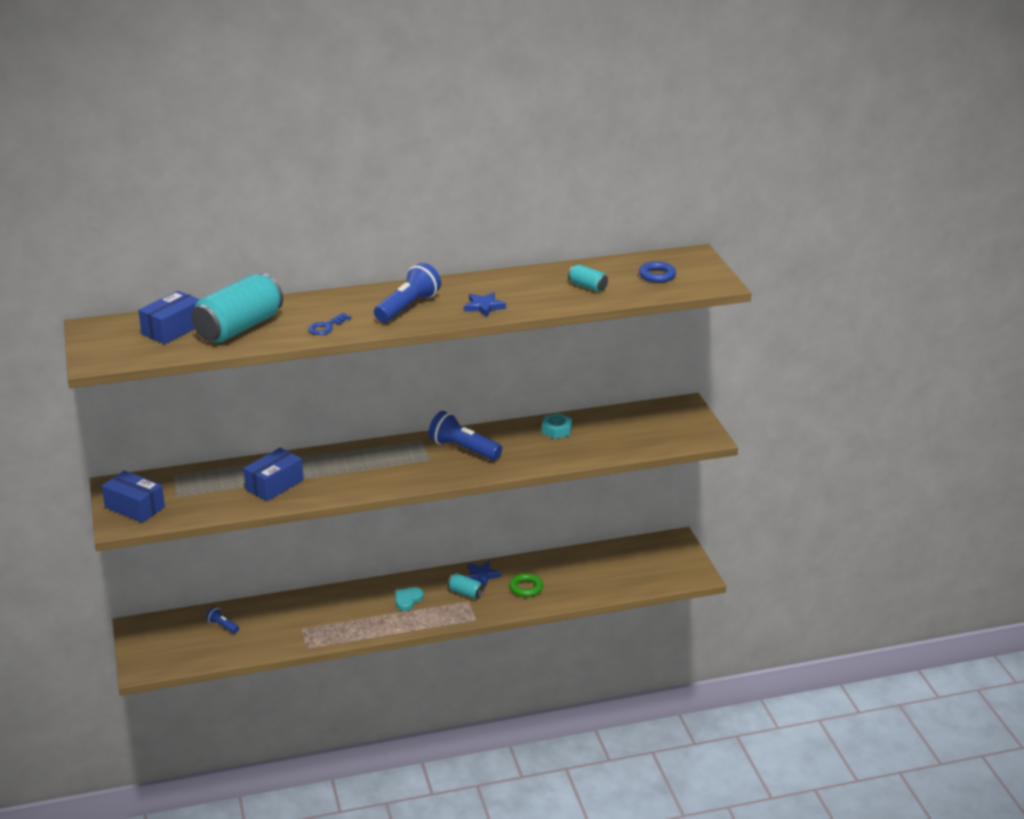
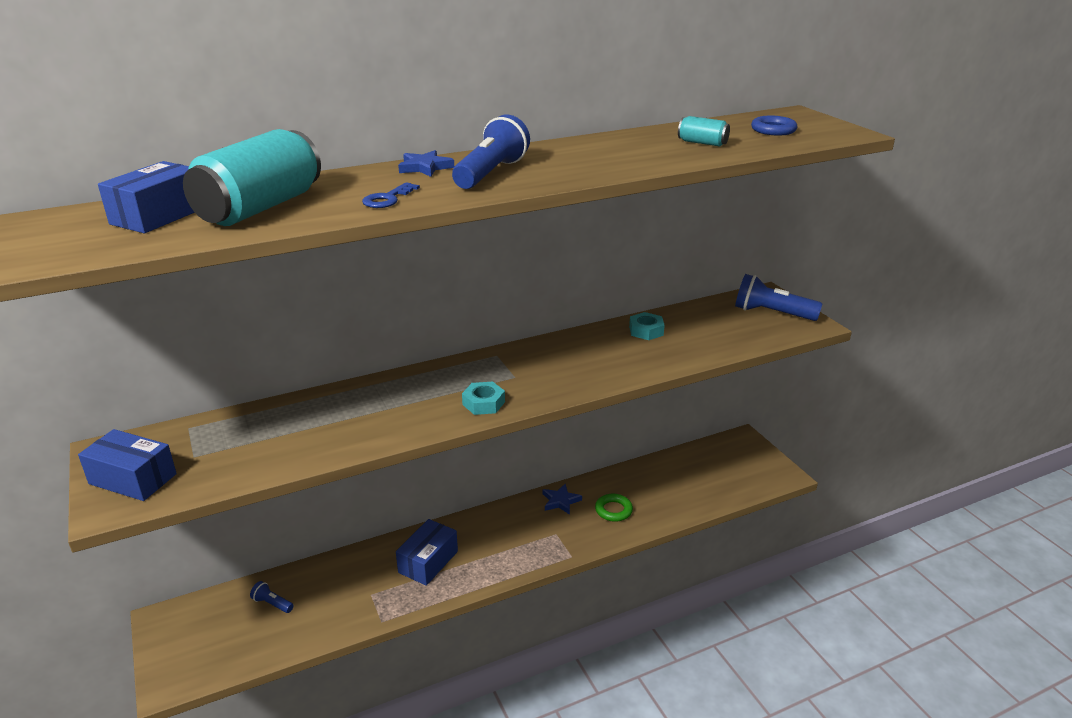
camera: 10 degrees left, 0 degrees up
(274, 485) = (326, 427): blue box -> blue box (428, 562)
(398, 478) = (483, 403): none -> turquoise nut
(408, 600) = (487, 541): turquoise heart -> none
(463, 449) = (550, 361): blue flashlight -> blue flashlight (772, 313)
(466, 593) = (550, 524): turquoise can -> none
(484, 307) = (590, 167): blue star -> blue star (425, 167)

